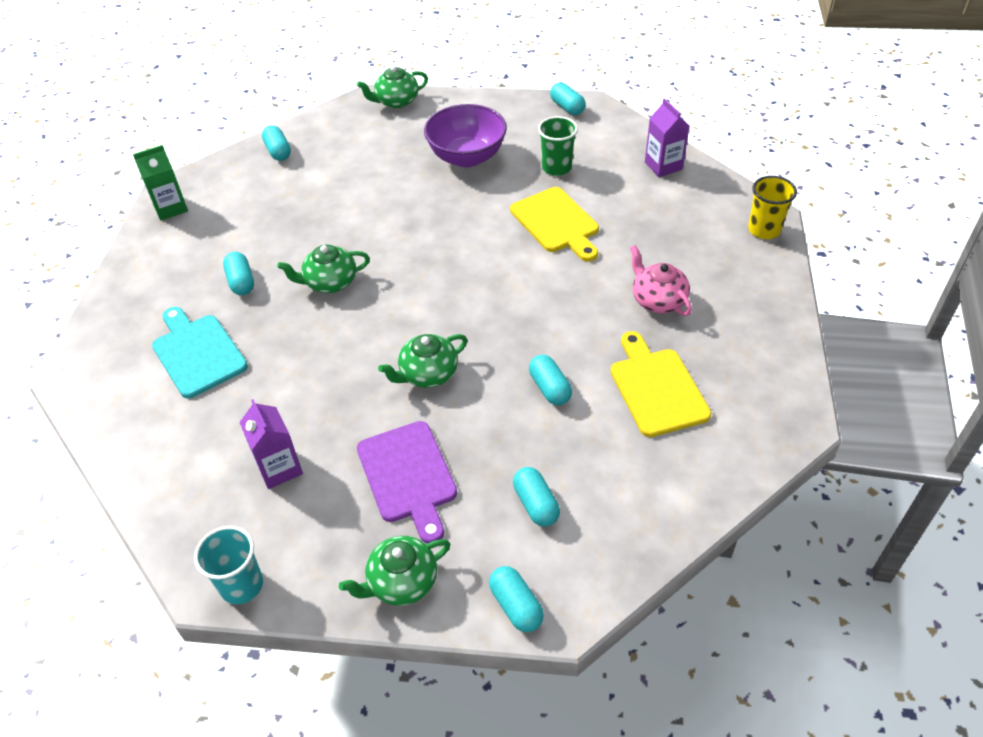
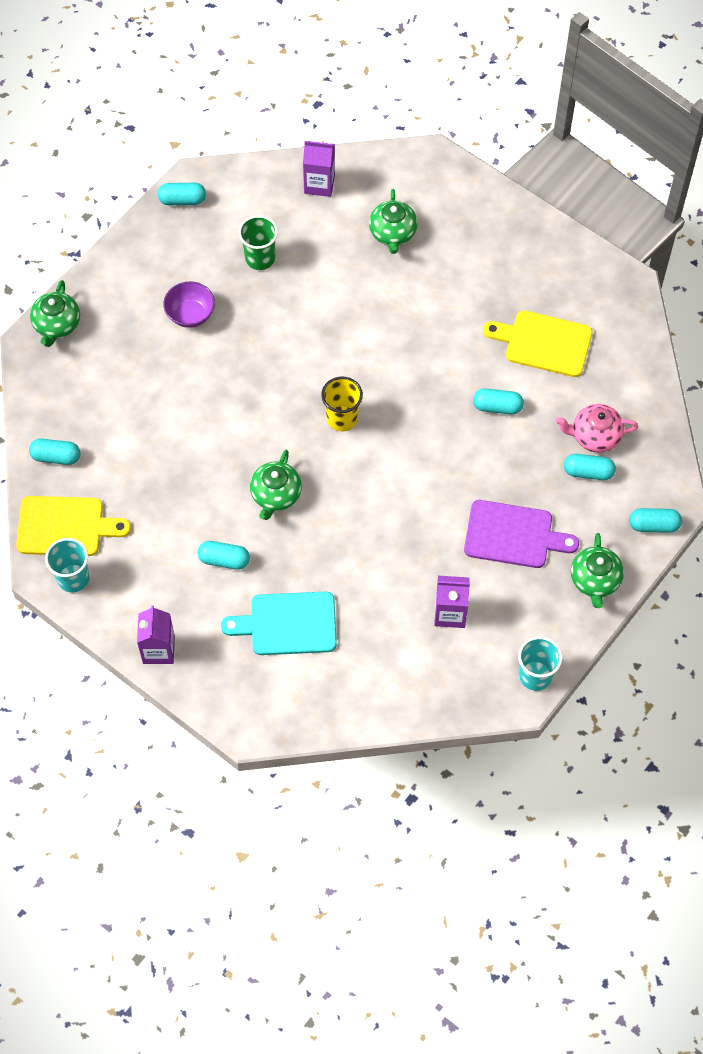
camera: 60 degrees left, 15 degrees up
(126, 284) = (158, 649): none -> purple carton
(170, 208) = (73, 578): green carton -> turquoise cup
(428, 374) = (428, 476): green teapot -> green teapot (392, 233)
(467, 157) = (190, 314): purple bowl -> purple bowl, size x0.60
(556, 223) = (329, 300): yellow cutting board -> yellow cutting board (65, 526)
(658, 300) = (464, 288): pink teapot -> pink teapot (595, 436)
(764, 230) = (445, 172): yellow cup -> yellow cup (342, 418)

